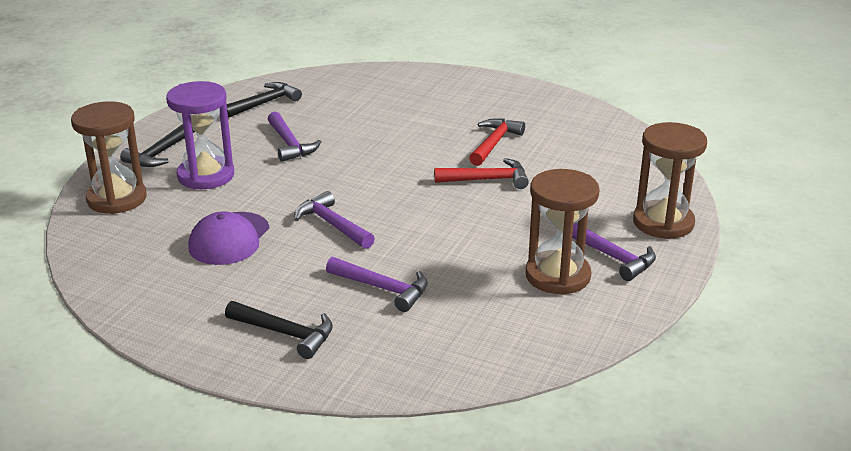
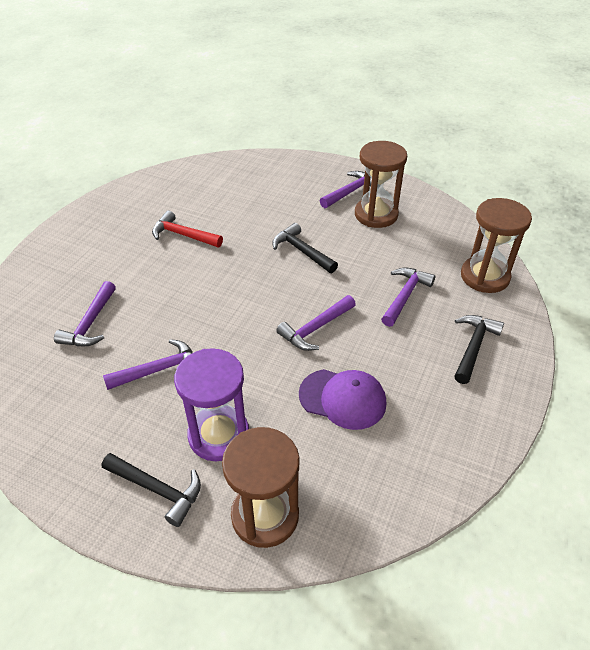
camera: 90 degrees left, 15 degrees up
(264, 103) = (51, 401): black hammer -> black hammer (302, 251)
(355, 109) = (90, 323): none -> purple hammer
(487, 180) = (245, 241): red hammer -> none
(663, 223) = (308, 169): brown hourglass -> brown hourglass (484, 276)

